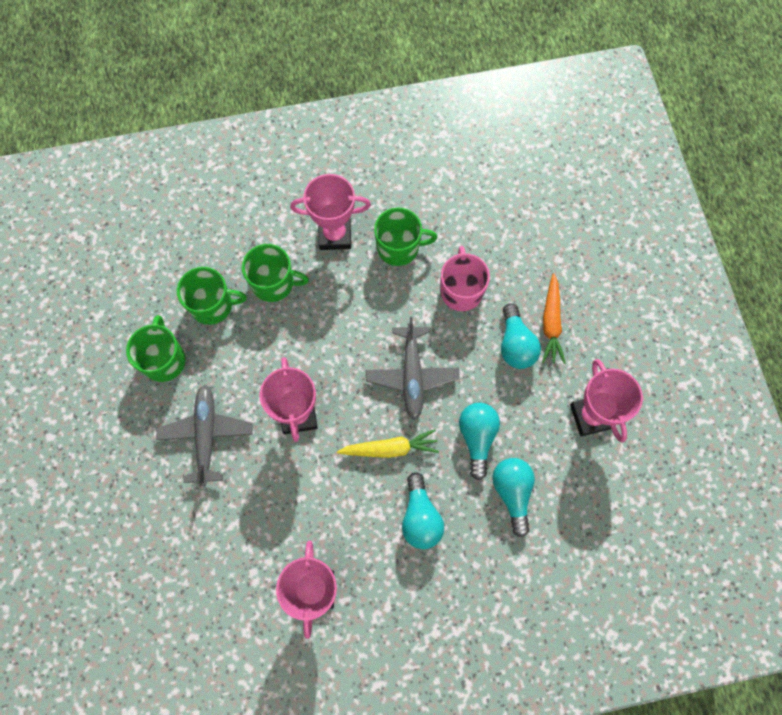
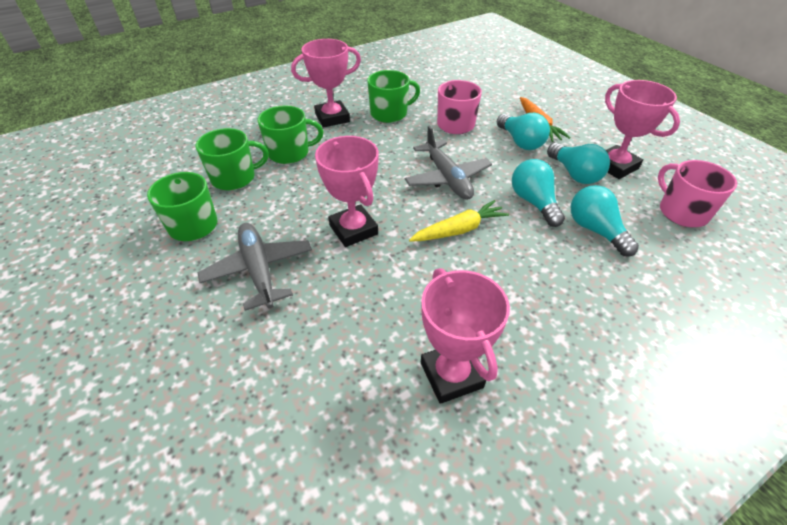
camera: 20 degrees left, 25 degrees down
(420, 517) = (524, 273): turquoise light bulb -> turquoise light bulb (574, 174)
(610, 500) = (682, 212): none -> pink mug

